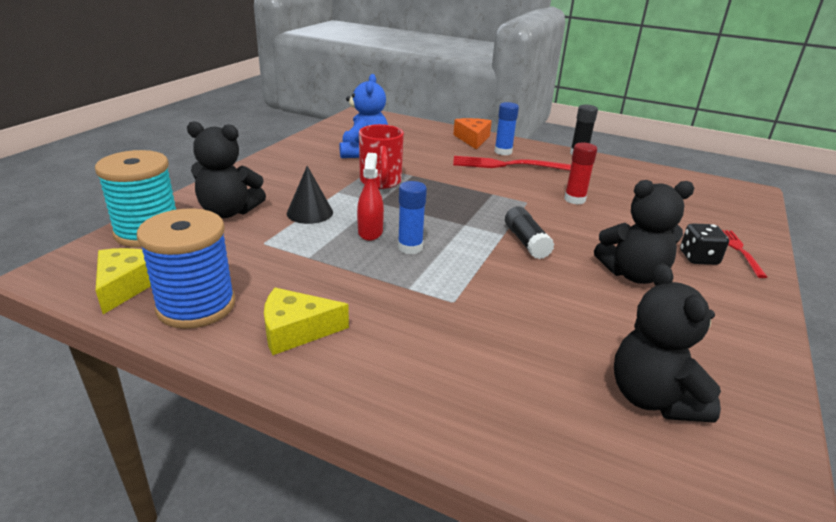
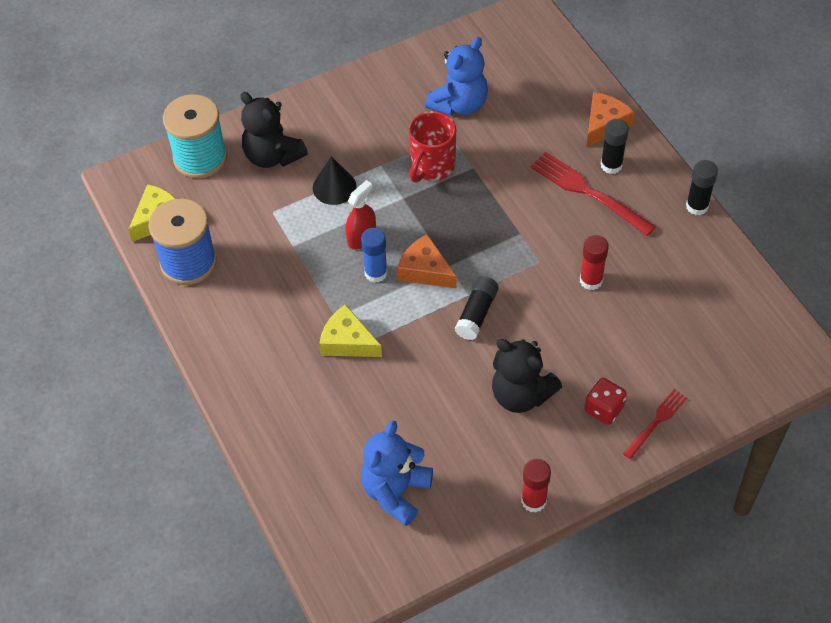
camera: 40 degrees right, 25 degrees up
(296, 330) = (233, 318): yellow cheese -> yellow cheese (347, 341)
(450, 232) = (425, 270): none -> orange cheese
(503, 152) = (611, 165): blue glue stick -> black glue stick
(653, 398) = (395, 492): black teddy bear -> blue teddy bear
(698, 258) = (604, 409): black dice -> red dice
(762, 339) = (533, 501): none -> red glue stick

